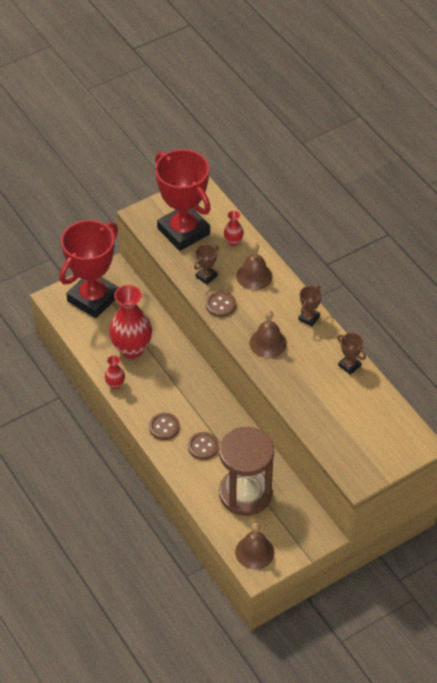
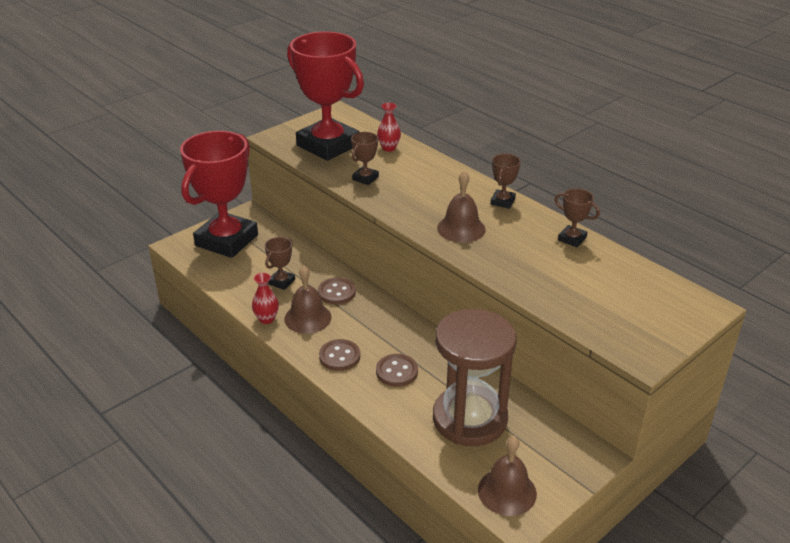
camera: 10 degrees left, 15 degrees down
(131, 349) = (281, 282): red vase -> brown trophy
(220, 305) = (390, 201): brown button -> brown button (336, 292)
(254, 276) = (423, 173): brown bell -> brown bell (307, 318)

